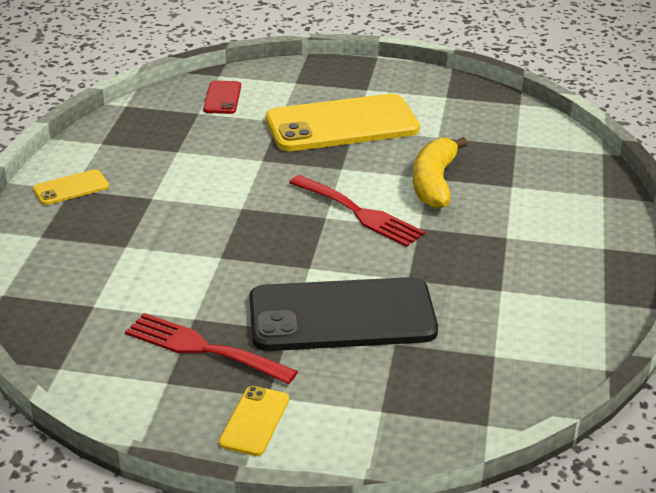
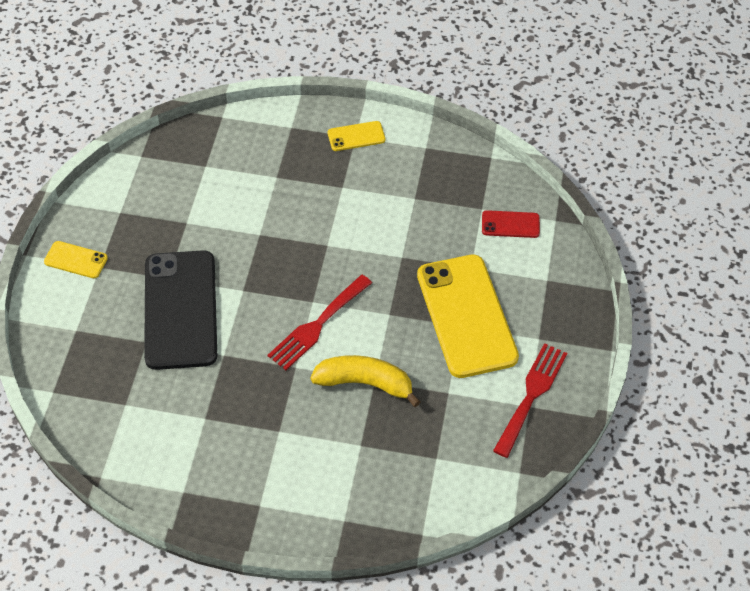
camera: 90 degrees right, 20 degrees up
(71, 188) = (356, 136): yellow phone -> yellow phone turned 75 degrees counterclockwise
(202, 348) = (152, 229): red fork -> red fork (531, 395)

